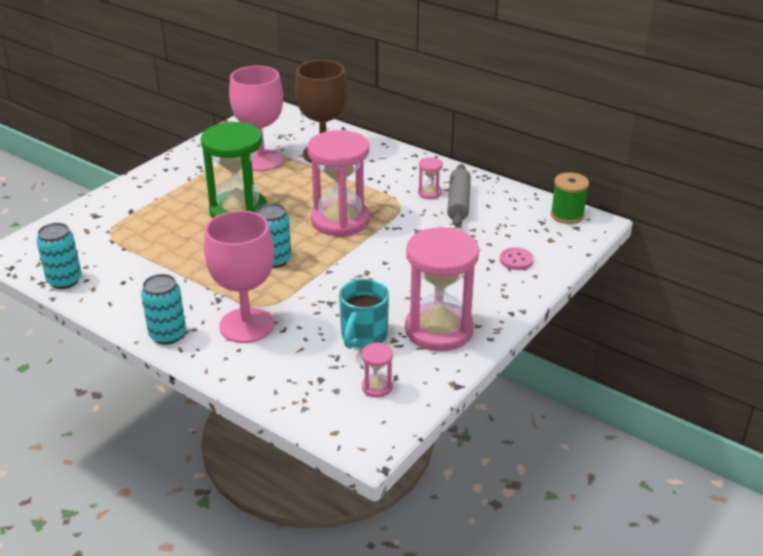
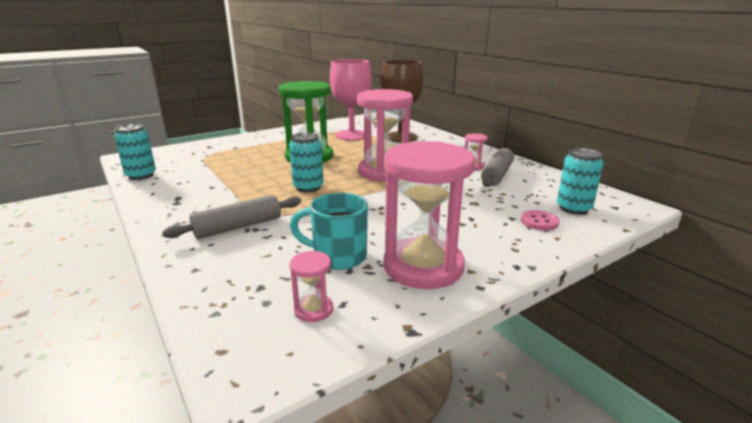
camera: 20 degrees right, 10 degrees down
(167, 335) = (166, 221): turquoise can -> turquoise can (573, 208)
(246, 325) = (238, 227): pink goblet -> grey rolling pin
(363, 337) = (337, 257): turquoise mug -> turquoise mug turned 60 degrees clockwise
(567, 215) = (606, 197): green spool -> none

